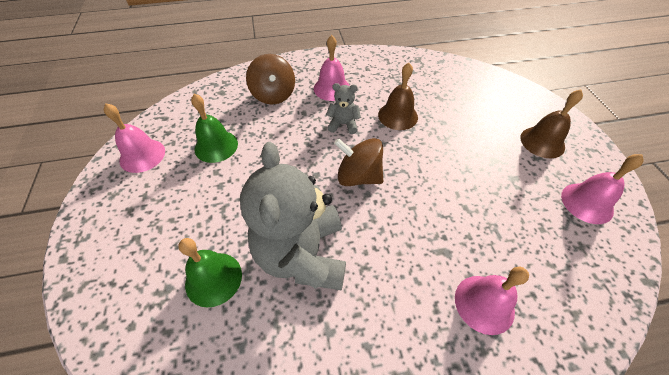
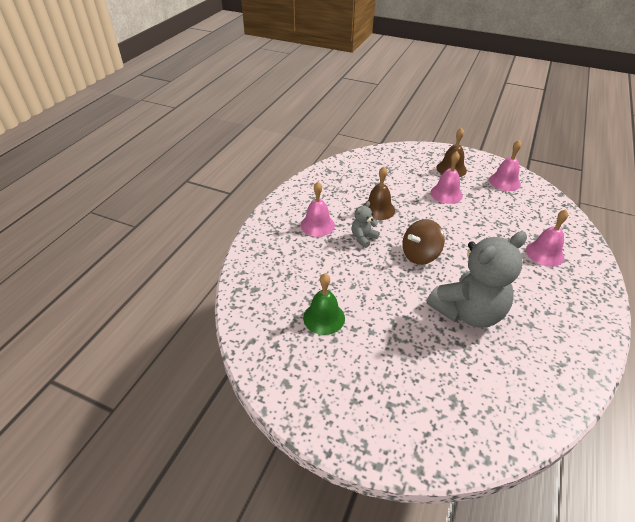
camera: 55 degrees left, 10 degrees down
(142, 155) = (292, 372): pink bell -> pink bell (446, 194)
(213, 279) = (460, 367): green bell -> none
(273, 95) = (292, 259): brown spinning top -> none
(302, 255) = (468, 312): grey teddy bear -> grey teddy bear turned 60 degrees counterclockwise

